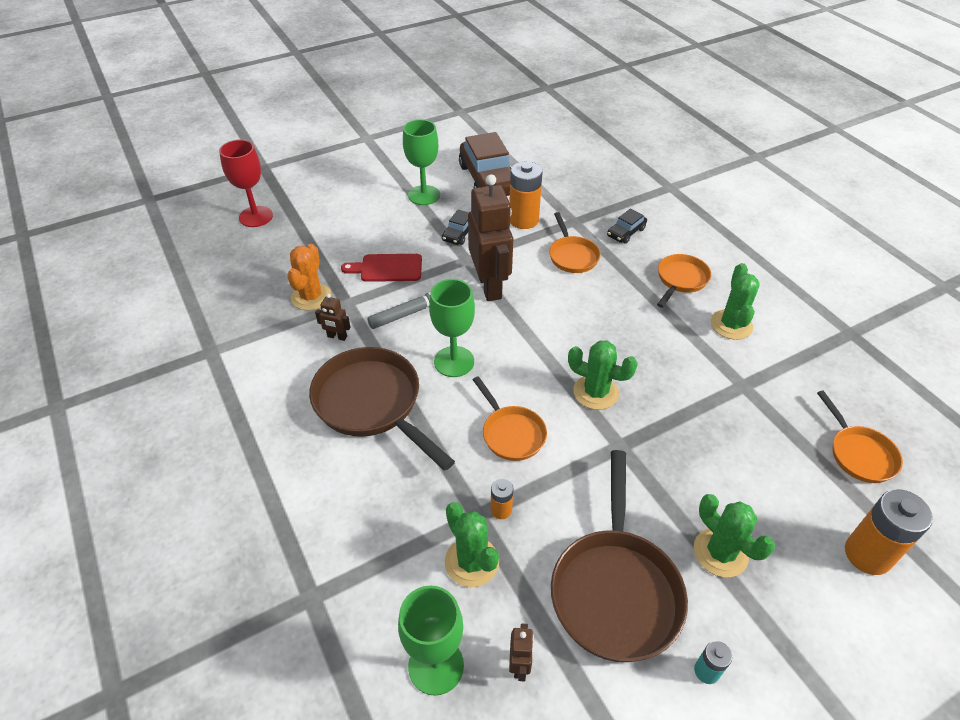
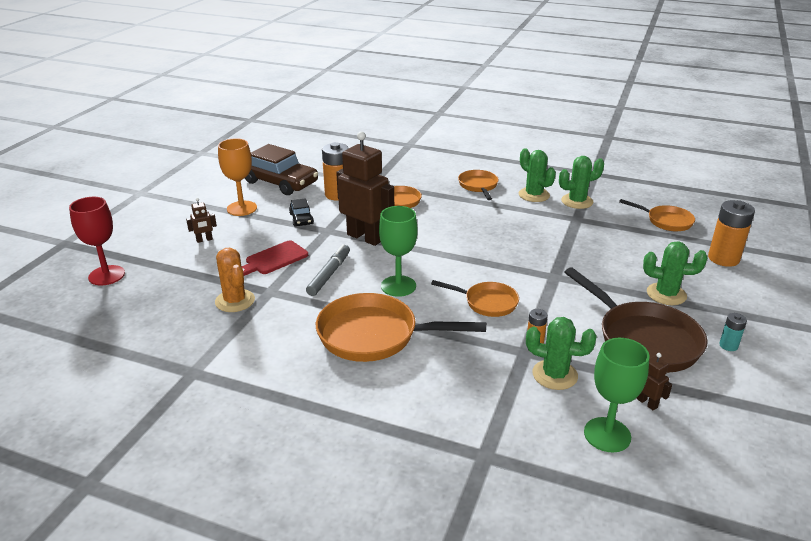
camera: 40 degrees left, 15 degrees down
(337, 337) = (292, 313): brown robot -> brown robot (204, 240)
(372, 404) = (374, 335): brown pan -> orange pan
(424, 195) = (242, 208): green goblet -> orange goblet
(595, 392) = (506, 259): green cactus -> green cactus (577, 201)
(626, 232) = (414, 176): black car -> none

